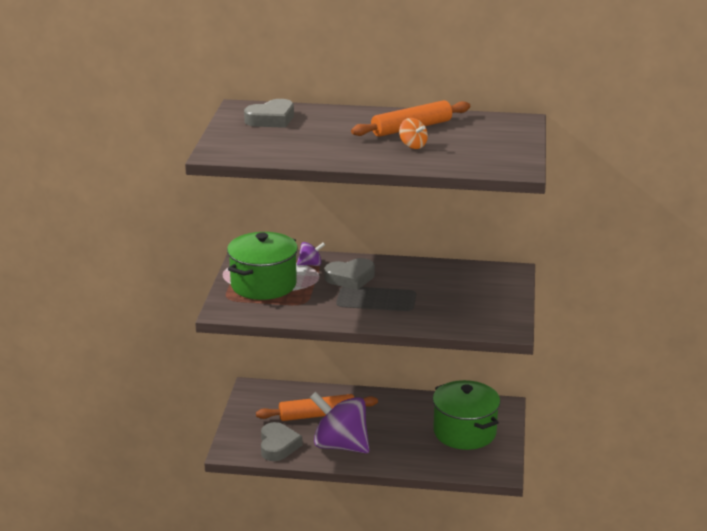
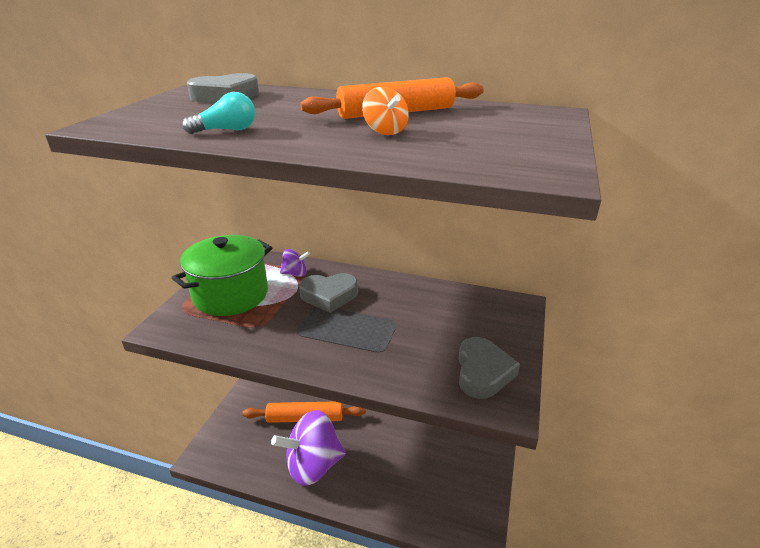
camera: 10 degrees right, 5 degrees up
(278, 446) = (251, 456): grey heart -> grey heart (482, 372)
(307, 152) = (226, 130): none -> turquoise light bulb
(340, 445) = (313, 465): purple spinning top -> purple spinning top turned 60 degrees counterclockwise
(464, 432) = (447, 465): green pot -> none

